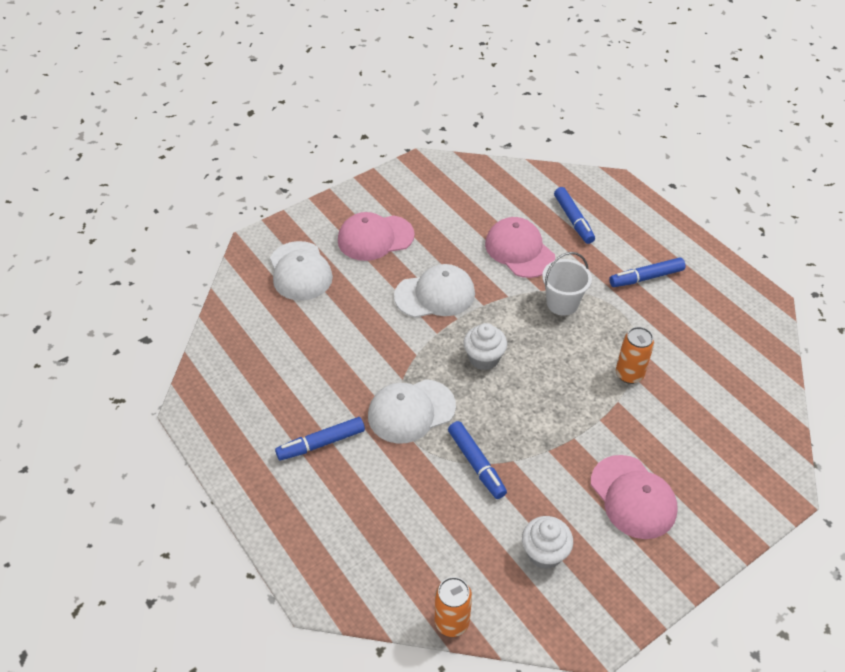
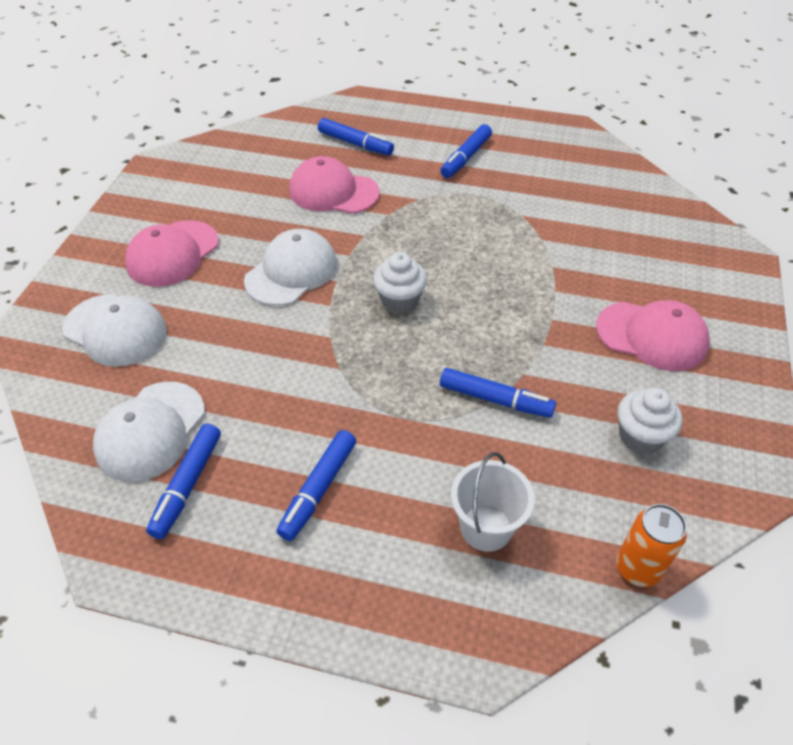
camera: 40 degrees left, 0 degrees up
(258, 392) = (188, 485): none -> blue marker
(411, 411) = (381, 393): white cap -> white cap (150, 431)
(562, 303) = (419, 214): white bucket -> white bucket (486, 527)
(629, 374) = (537, 239): orange can -> none

